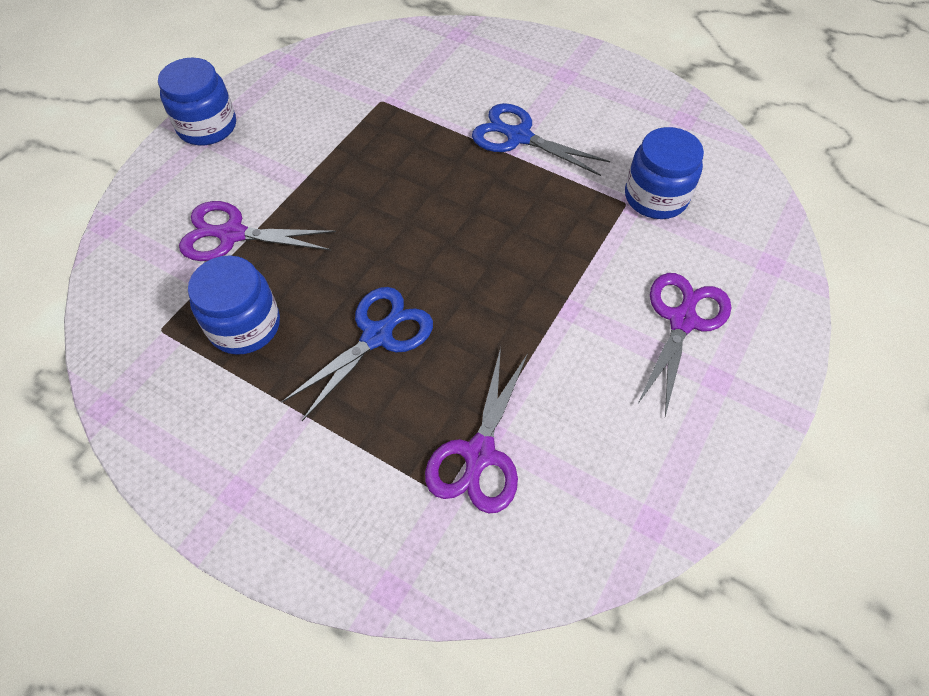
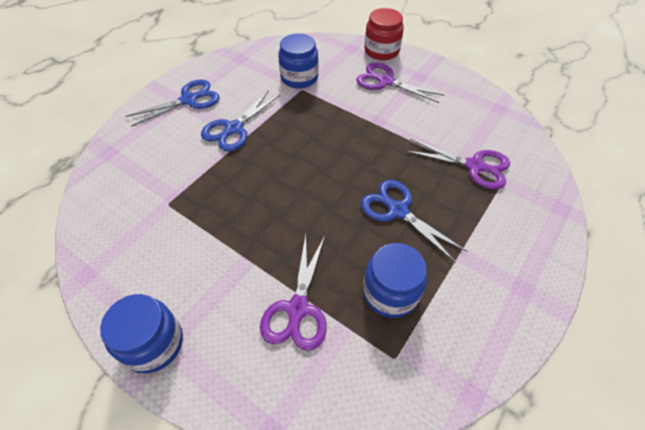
camera: 85 degrees left, 5 degrees down
(570, 83) = (190, 100): none -> blue scissors
(779, 314) = (381, 51): none -> red jar

